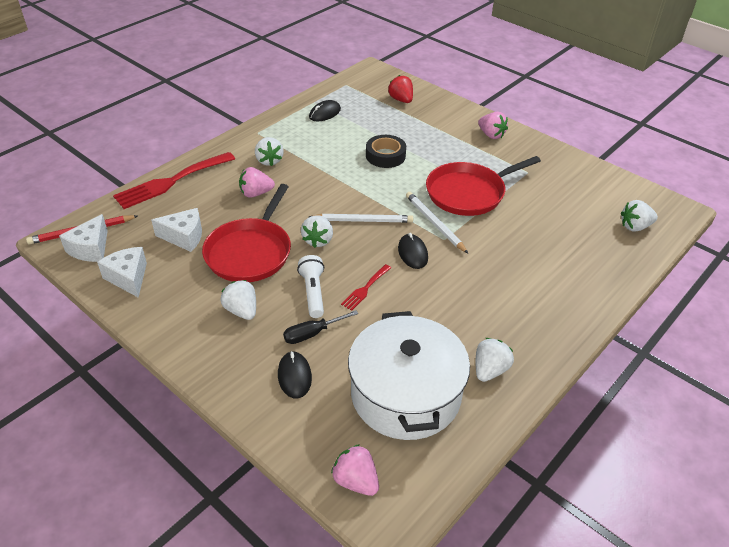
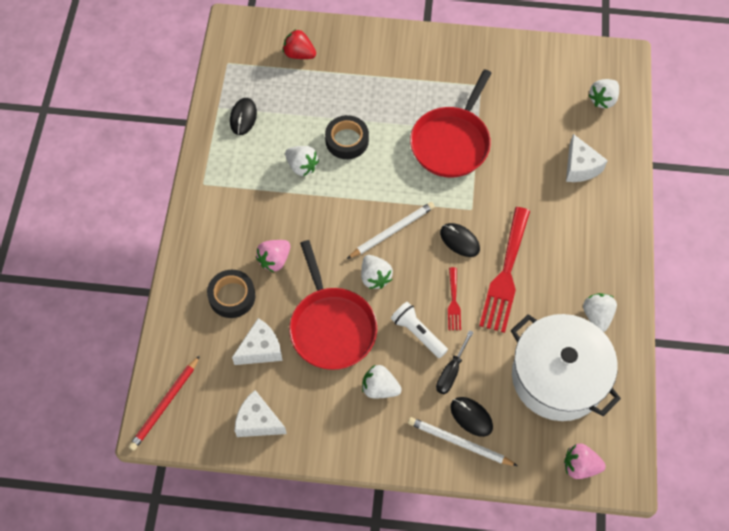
camera: 35 degrees left, 20 degrees up
(90, 249) = (193, 416): white cheese -> white cheese (580, 167)
(171, 182) = (184, 297): red fork -> red fork (505, 274)
(202, 197) = (232, 296): none -> black tape
(269, 161) = (249, 213): white strawberry -> white strawberry (302, 166)
(434, 223) = (451, 197): white pencil -> white pencil (459, 443)
(491, 135) = (416, 55): pink strawberry -> none

